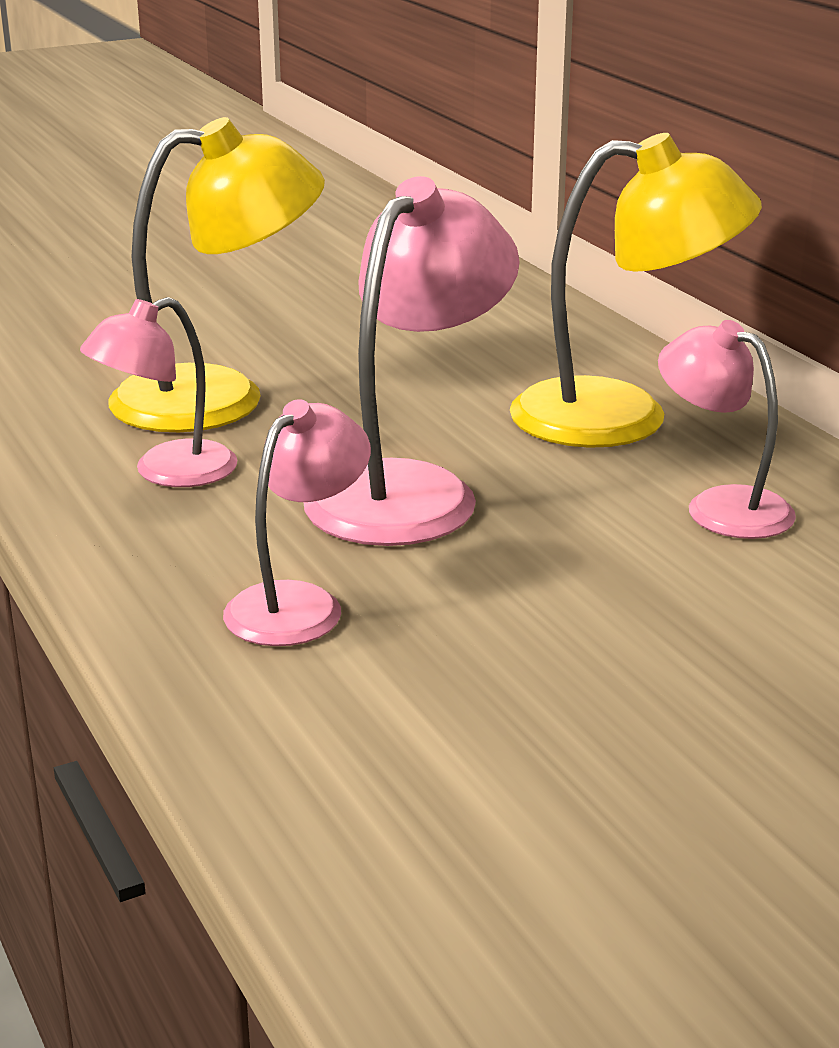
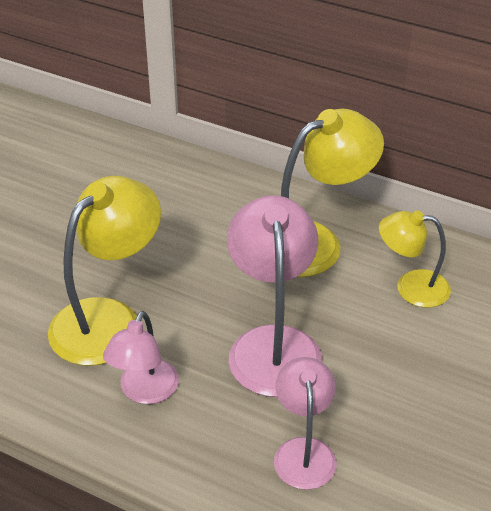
camera: 35 degrees left, 15 degrees up
(721, 506) = (411, 287): pink lamp -> yellow lamp

